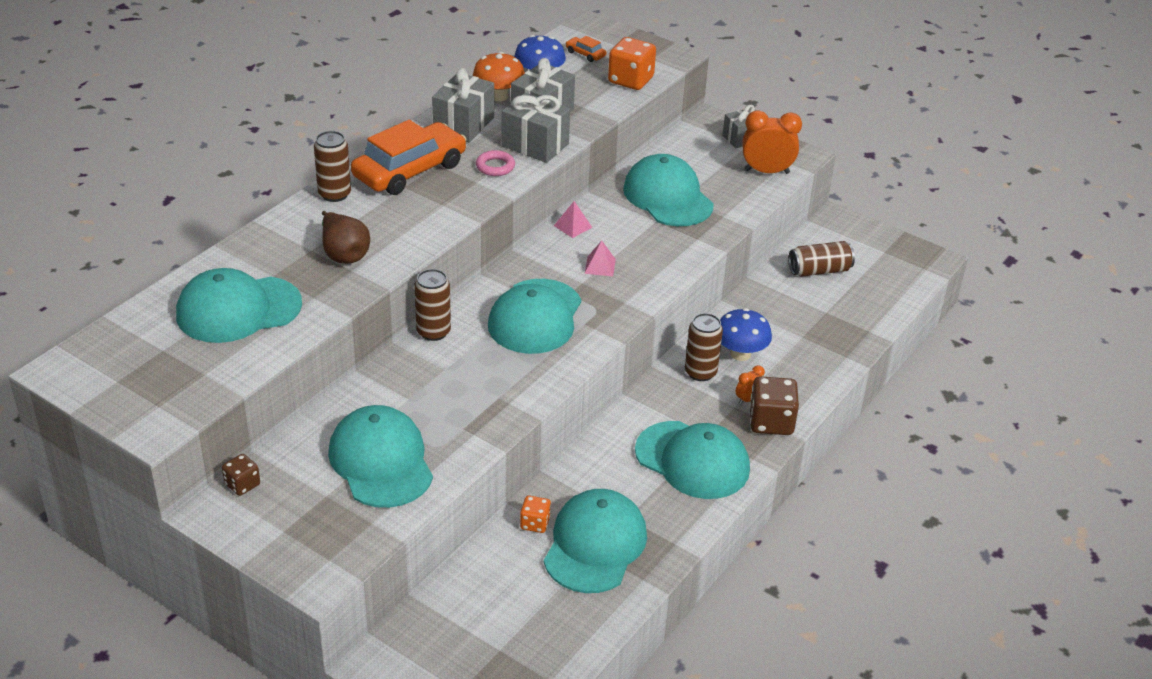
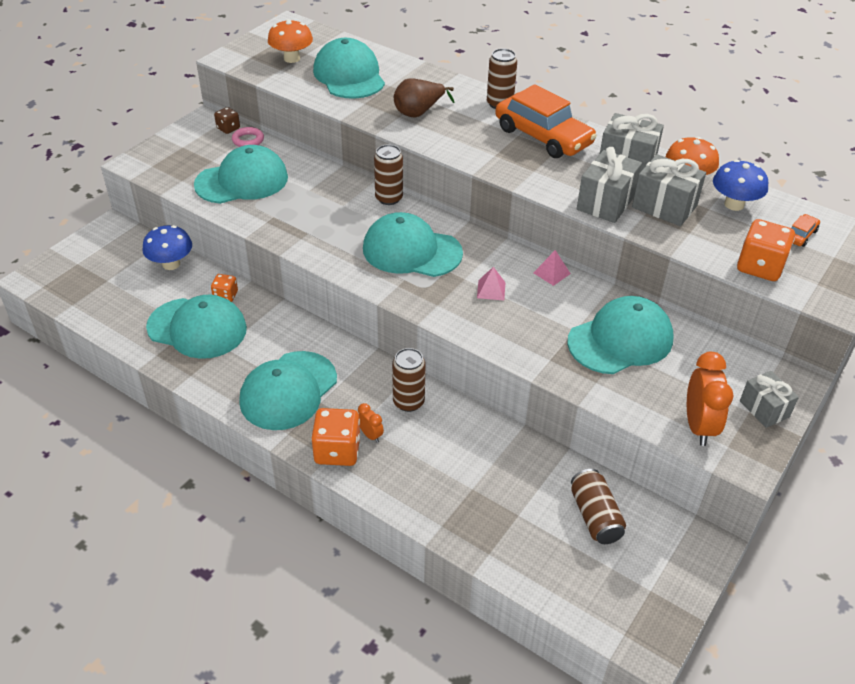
camera: 90 degrees right, 5 degrees up
(174, 363) = (292, 58): none -> orange mushroom
(495, 167) = (561, 180): pink ring -> pink ring (248, 140)
(740, 354) = (438, 434): blue mushroom -> blue mushroom (171, 264)
(771, 422) = (337, 451): brown dice -> orange dice

